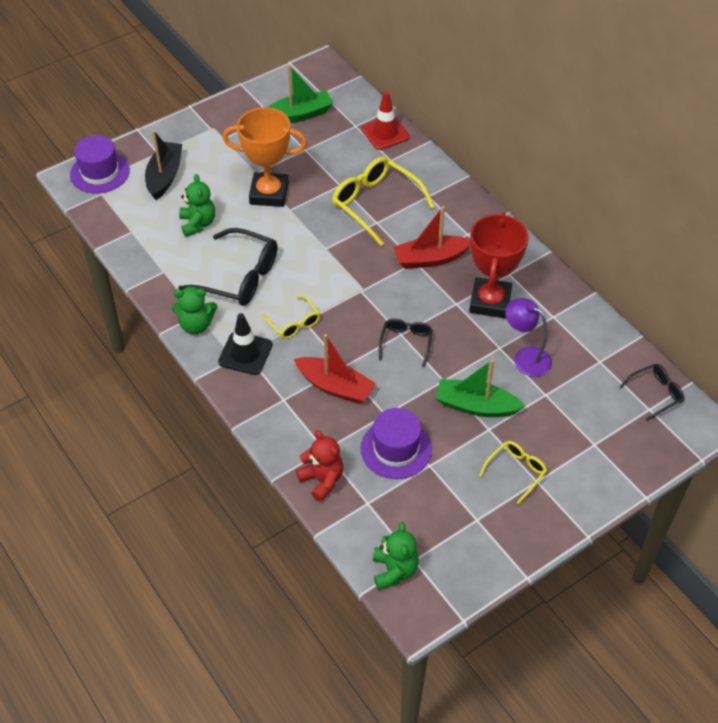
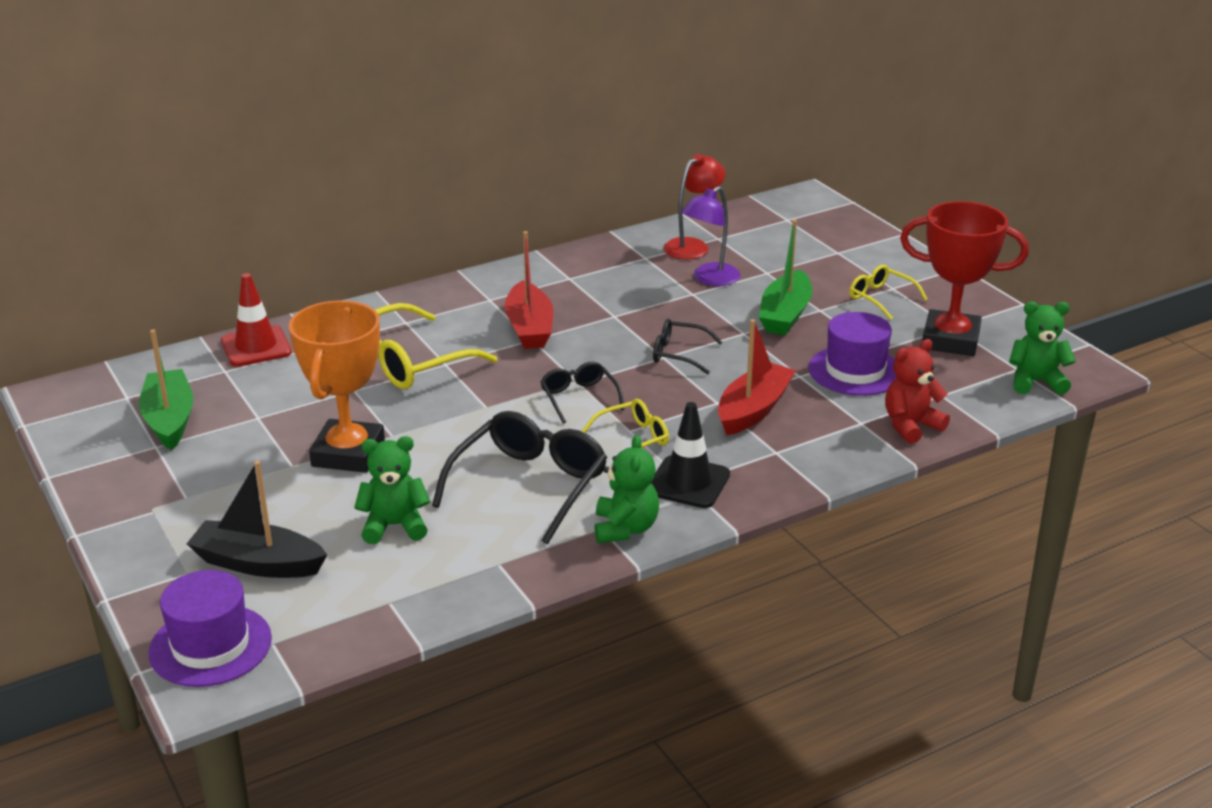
camera: 85 degrees left, 20 degrees down
(490, 302) = (615, 293): red trophy -> red trophy (950, 340)
(581, 345) = (692, 246): none -> red lamp
(655, 394) = (766, 214): black glasses -> black glasses (579, 398)

